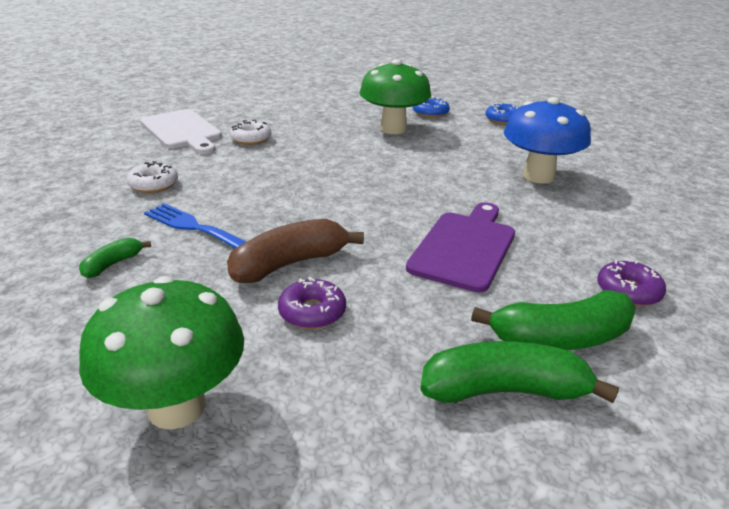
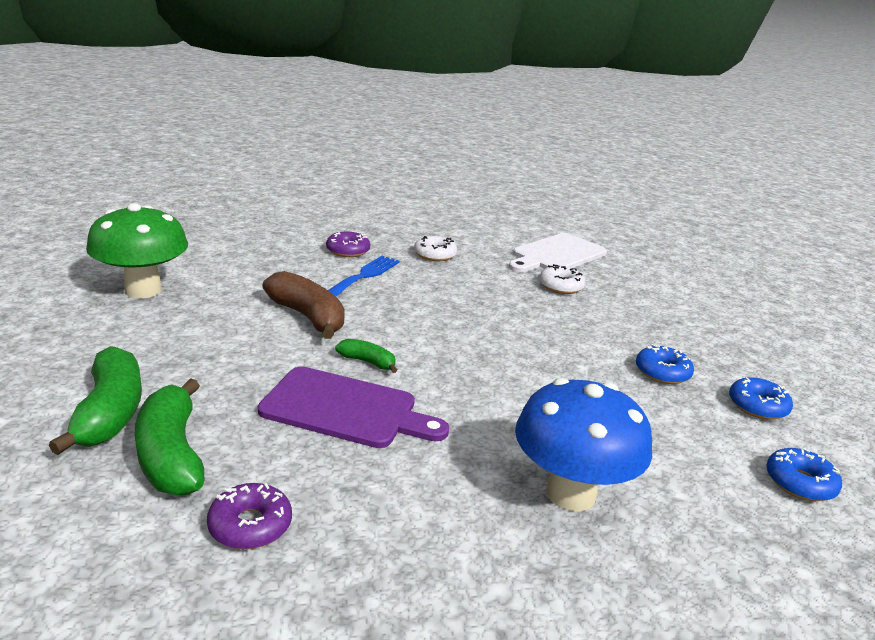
camera: 80 degrees right, 5 degrees down
(113, 264) = (305, 255): green banana -> green banana (368, 362)
(312, 312) = (236, 328): purple donut -> purple donut (348, 251)
(393, 129) = (662, 372): green mushroom -> blue donut

